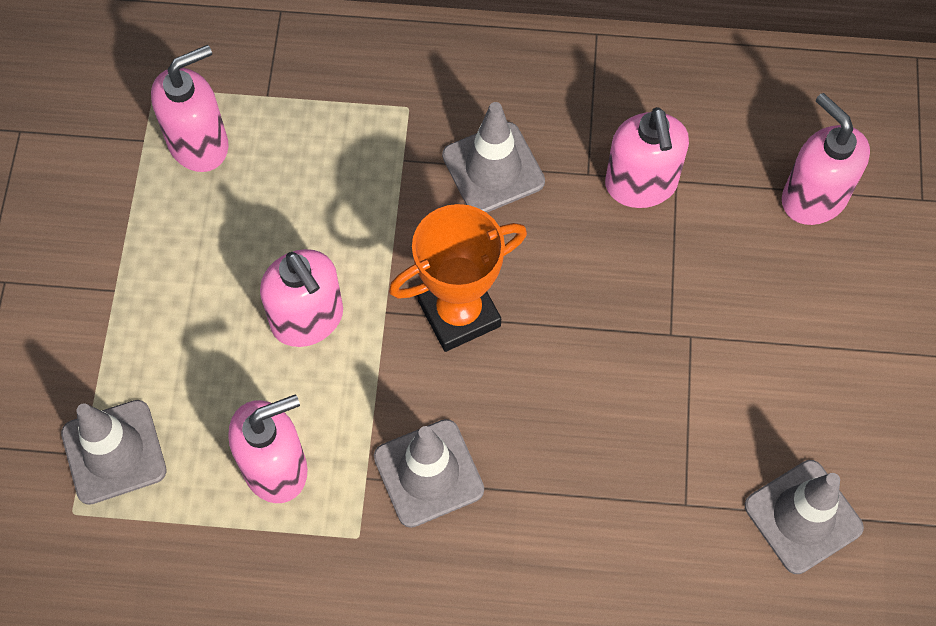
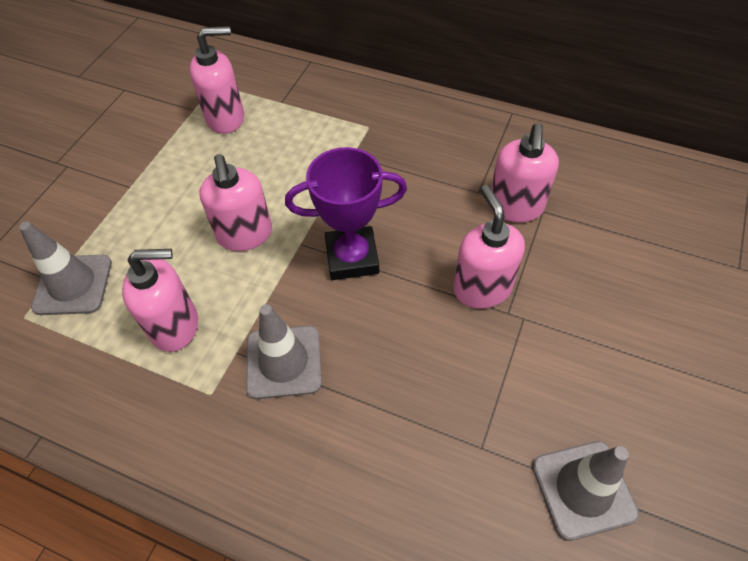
camera: 20 degrees right, 10 degrees down
(459, 313) = (352, 257): orange trophy -> purple trophy
(493, 168) = (412, 174): grey traffic cone -> none
(813, 197) = (648, 246): pink soap dispenser -> pink soap dispenser (482, 288)

